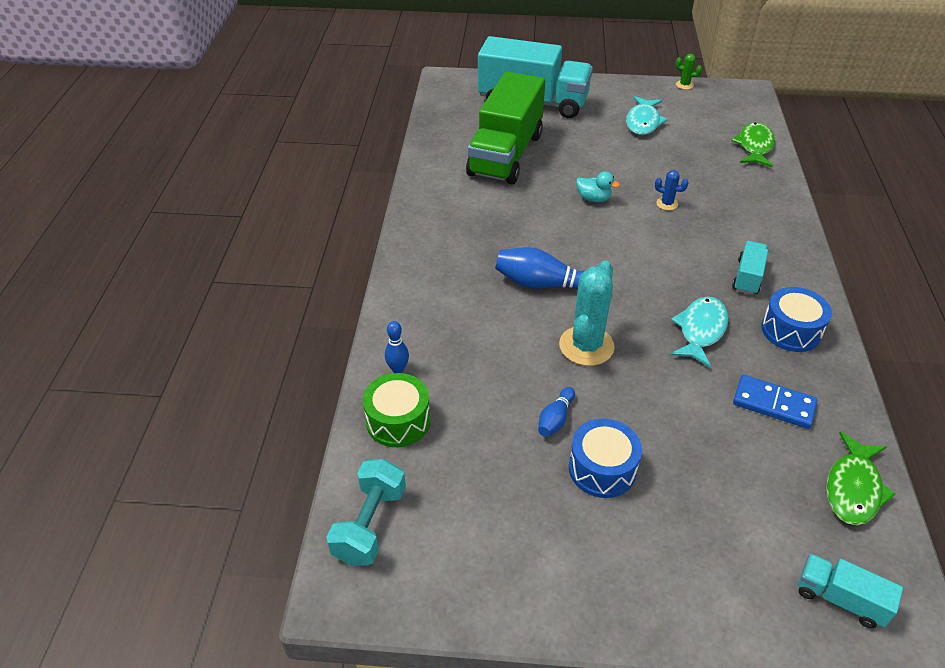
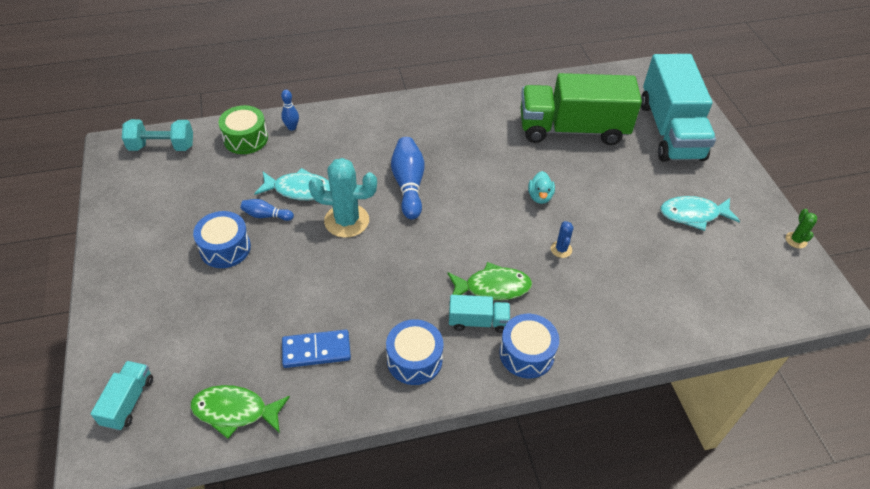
camera: 70 degrees right, 5 degrees up
(700, 330) = (390, 292): turquoise fish -> turquoise fish (299, 189)
(754, 146) = (711, 314): green fish -> green fish (493, 287)
(773, 404) = (316, 350): blue domino -> blue domino turned 75 degrees clockwise
(788, 256) = (526, 353): none -> blue drum

